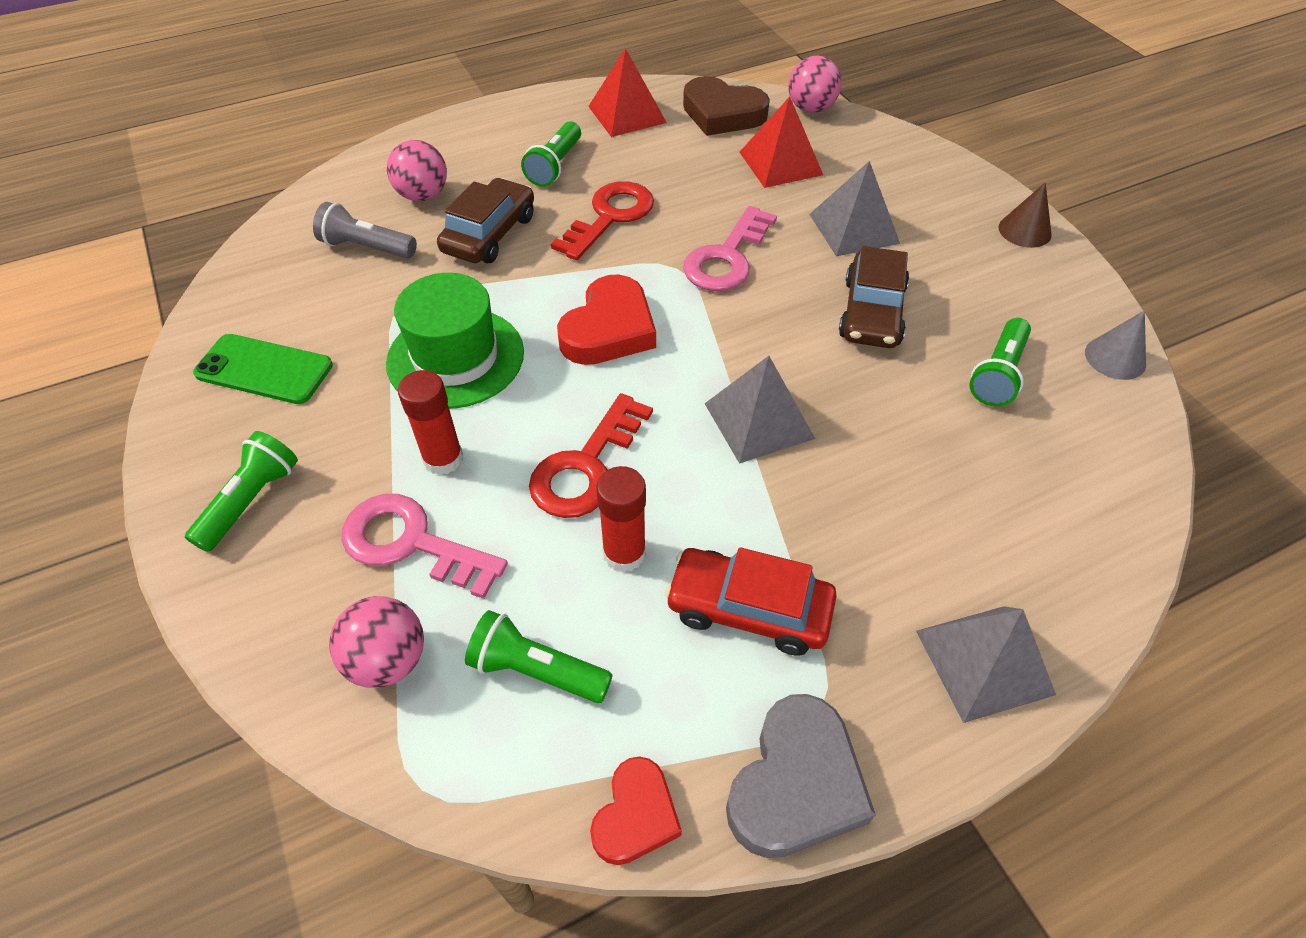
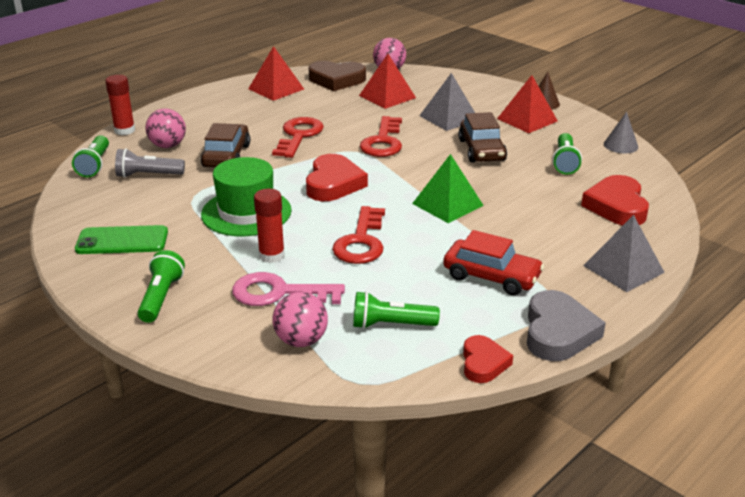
camera: 20 degrees left, 20 degrees down
(555, 166) = (246, 119): green flashlight -> green flashlight (95, 165)
(624, 553) = (408, 270): red glue stick -> red glue stick (124, 130)
(726, 258) = (383, 142): pink key -> red key
(748, 609) = (491, 276): red car -> red car turned 150 degrees counterclockwise
(758, 420) = (447, 204): grey pyramid -> green pyramid
(979, 261) = (527, 120): none -> red pyramid
(1042, 503) = (616, 206): none -> red heart

